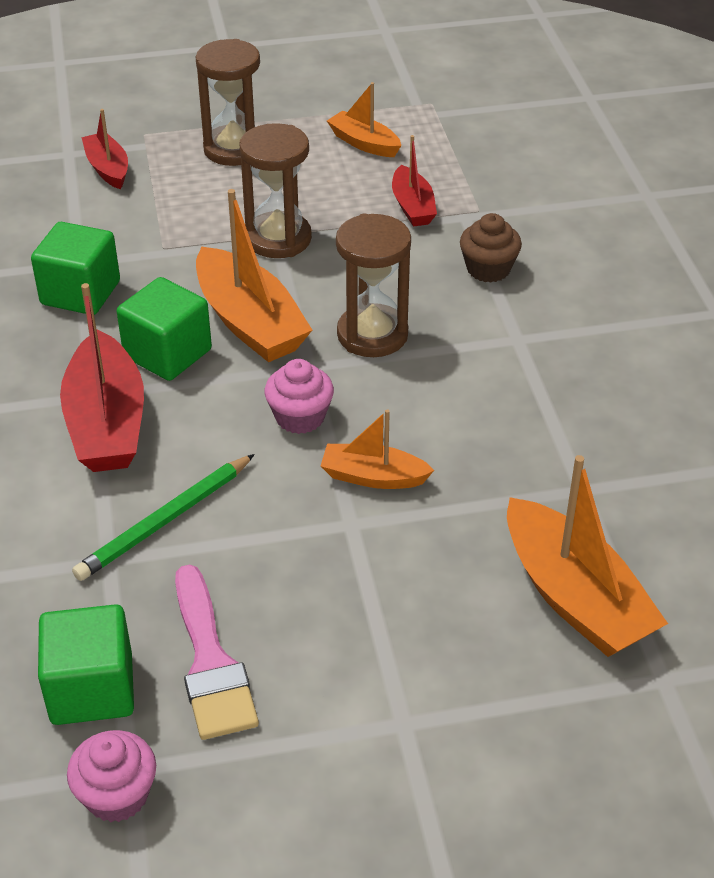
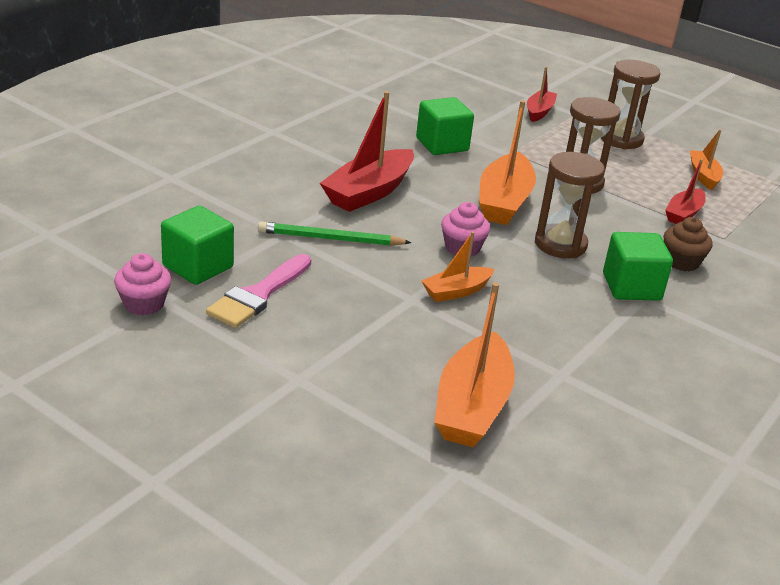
camera: 45 degrees right, 10 degrees down
(168, 353) = (442, 188): green cube -> green cube (631, 287)
(373, 477) = (456, 291): orange boat -> orange boat turned 90 degrees counterclockwise

